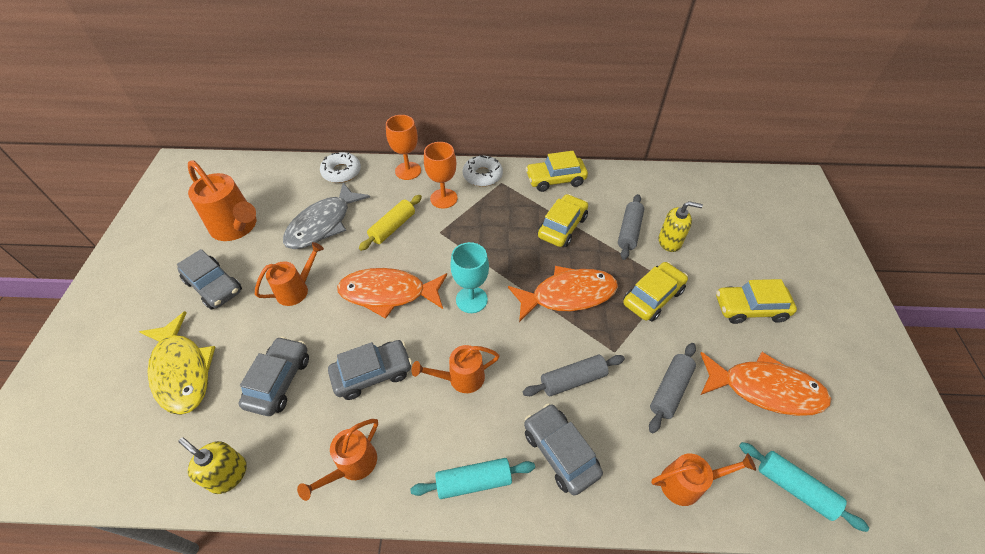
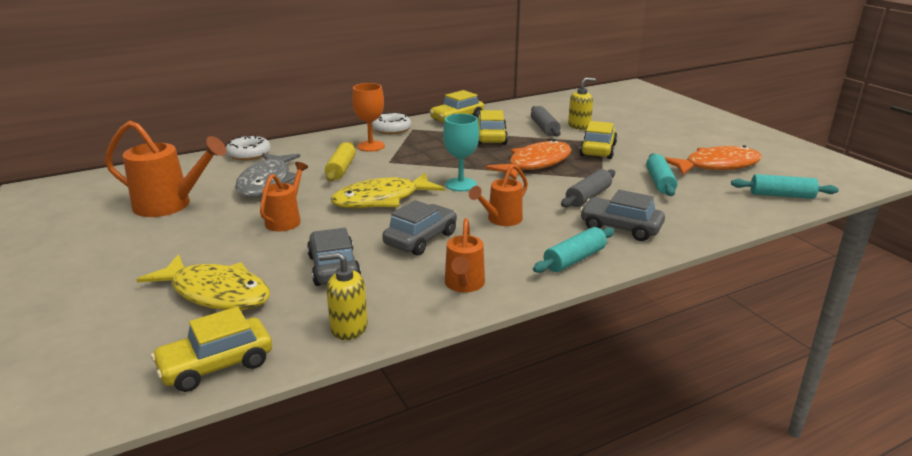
camera: 30 degrees left, 25 degrees down
(214, 286) = (188, 241): grey car -> none
(388, 293) = (382, 200): orange fish -> yellow fish
(408, 171) = (317, 140): orange goblet -> none
(670, 390) = (660, 182): grey rolling pin -> turquoise rolling pin
(687, 483) = (719, 213): orange watering can -> none
(750, 308) = (667, 139): yellow car -> yellow car (216, 365)

